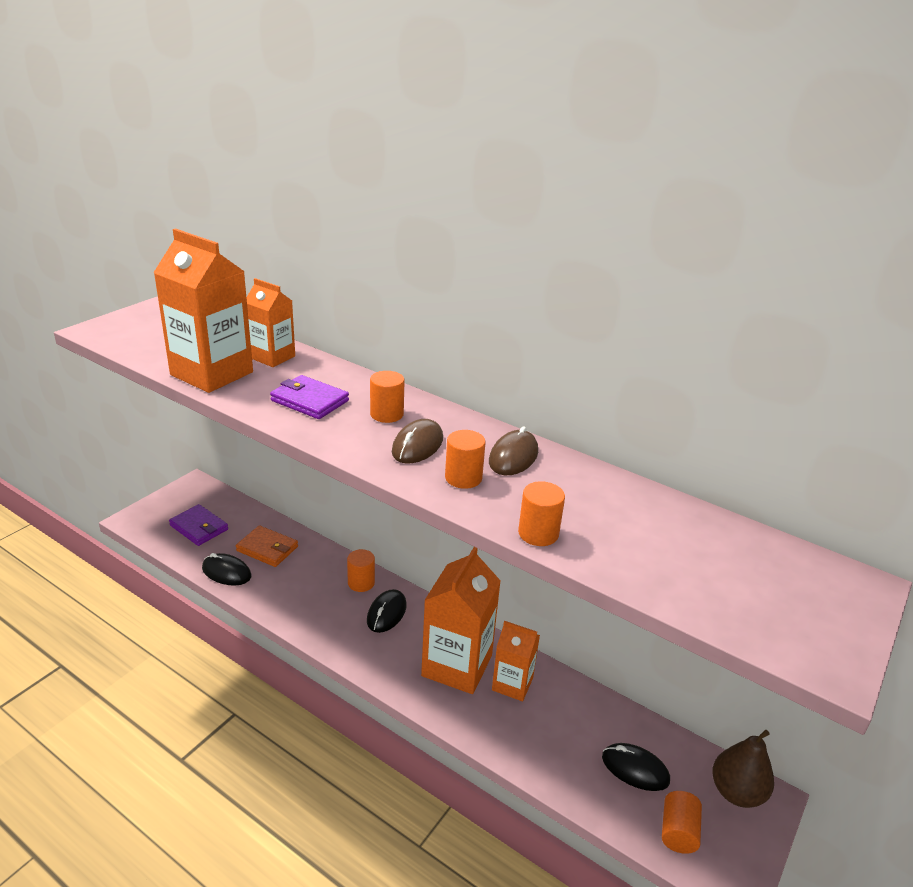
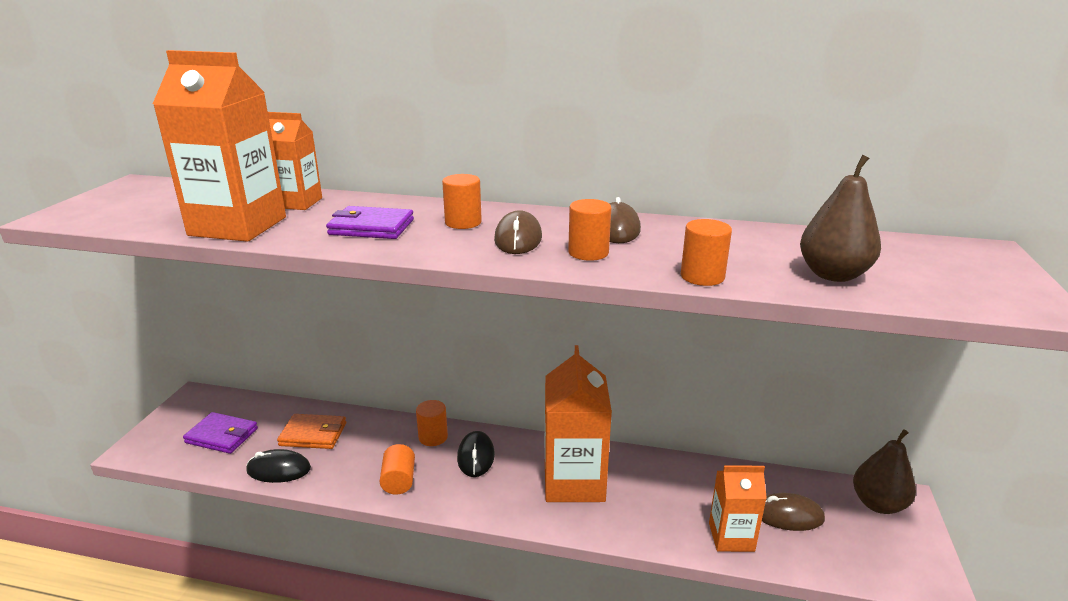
camera: 20 degrees left, 5 degrees down
(512, 684) = (635, 480): orange carton -> orange carton (731, 537)
(635, 769) = (788, 515): black mouse -> brown mouse
(663, 567) = (833, 275): none -> brown pear
(678, 832) = (859, 555): orange cylinder -> orange cylinder (399, 481)

